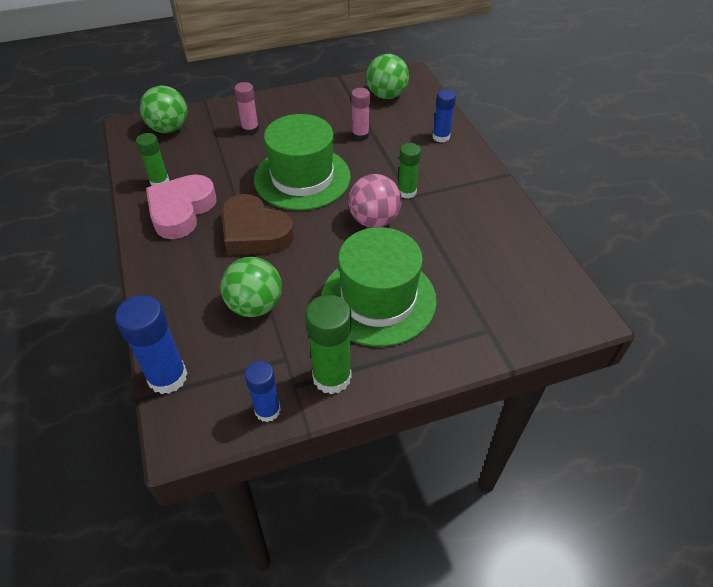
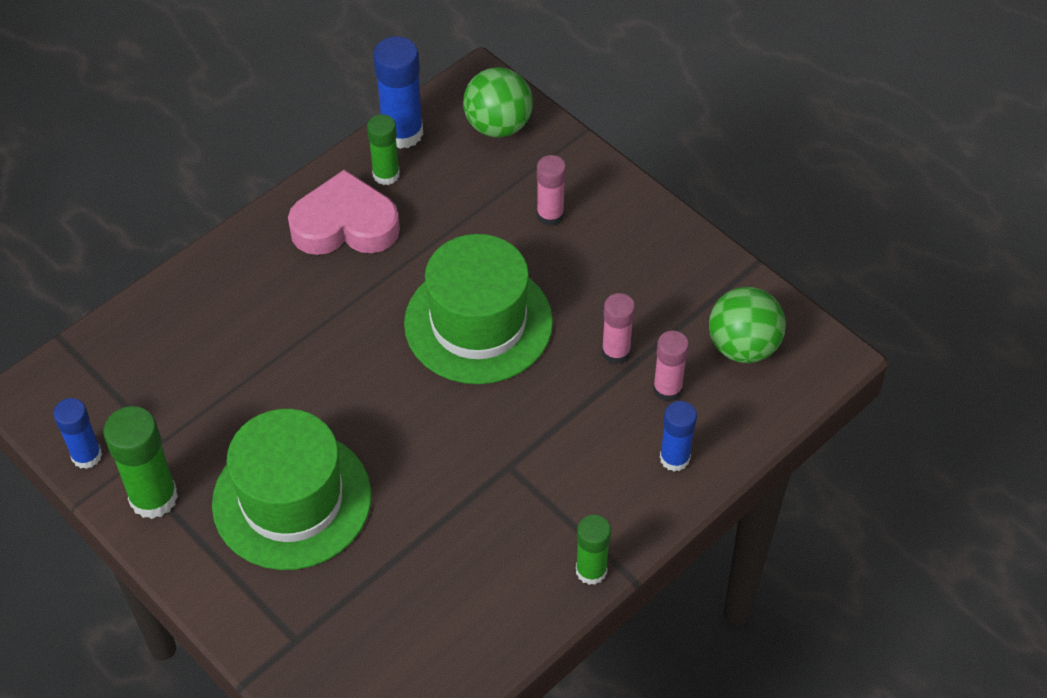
camera: 65 degrees right, 5 degrees up
(167, 377) = (93, 345): blue glue stick -> blue glue stick (402, 133)
(254, 232) = (345, 319): brown heart -> none
(255, 305) = (225, 376): green ball -> none
(374, 220) = (435, 441): pink ball -> none
(396, 126) = (667, 389): none -> pink glue stick
(406, 192) = (515, 458): green glue stick -> green glue stick (591, 570)

